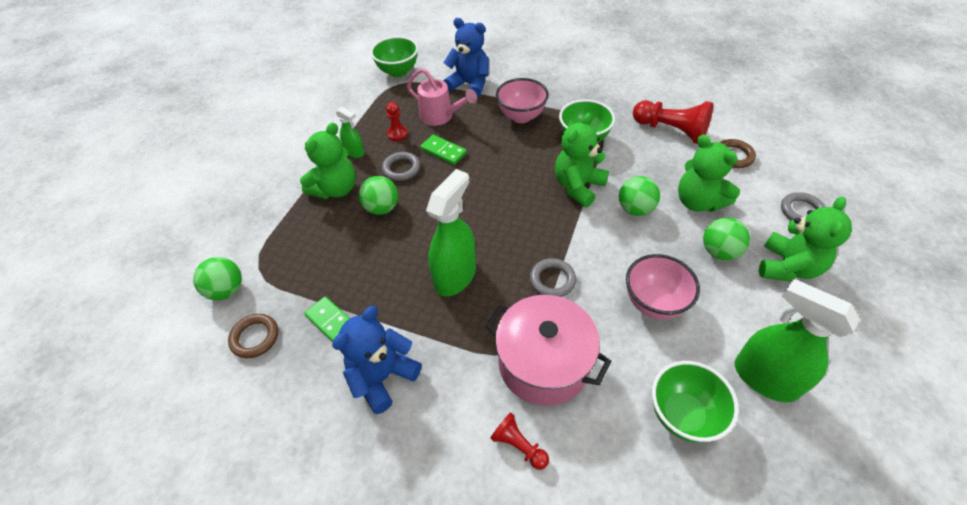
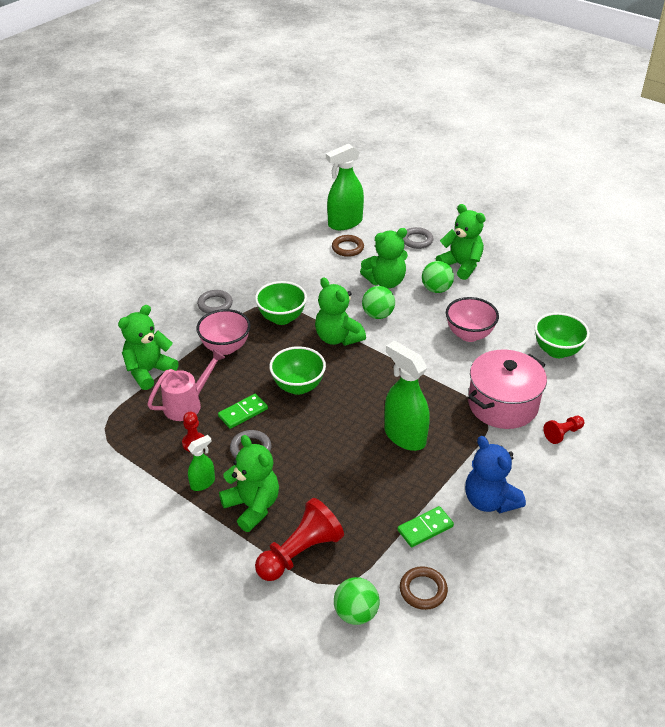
camera: 75 degrees left, 10 degrees down
(382, 208) = (299, 473): green ball -> none
(398, 71) = (81, 424): green bowl -> green bowl (298, 386)
(469, 84) = (149, 371): blue teddy bear -> green teddy bear
(552, 280) = (430, 380): grey ring -> grey ring (215, 304)
(671, 131) = (301, 267): red pawn -> red pawn (300, 552)
(764, 378) = (540, 308): green spray bottle -> green spray bottle (345, 223)

